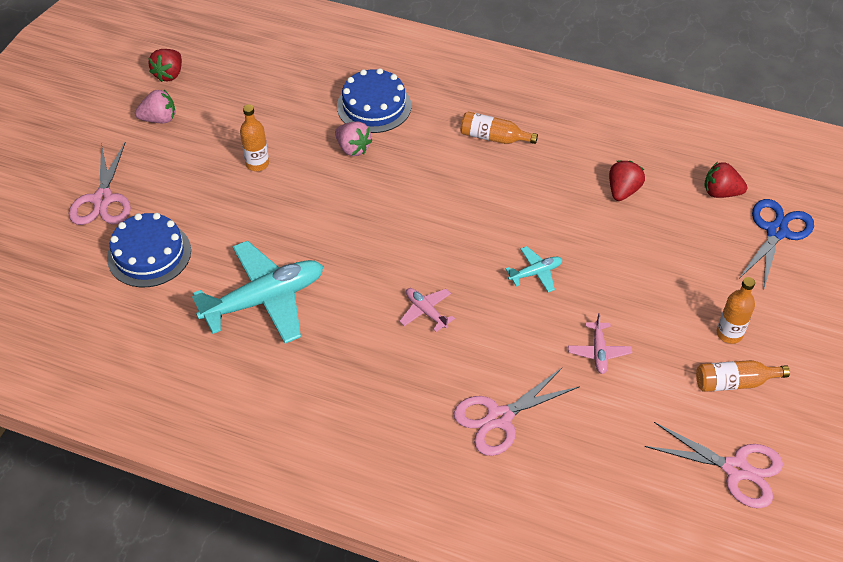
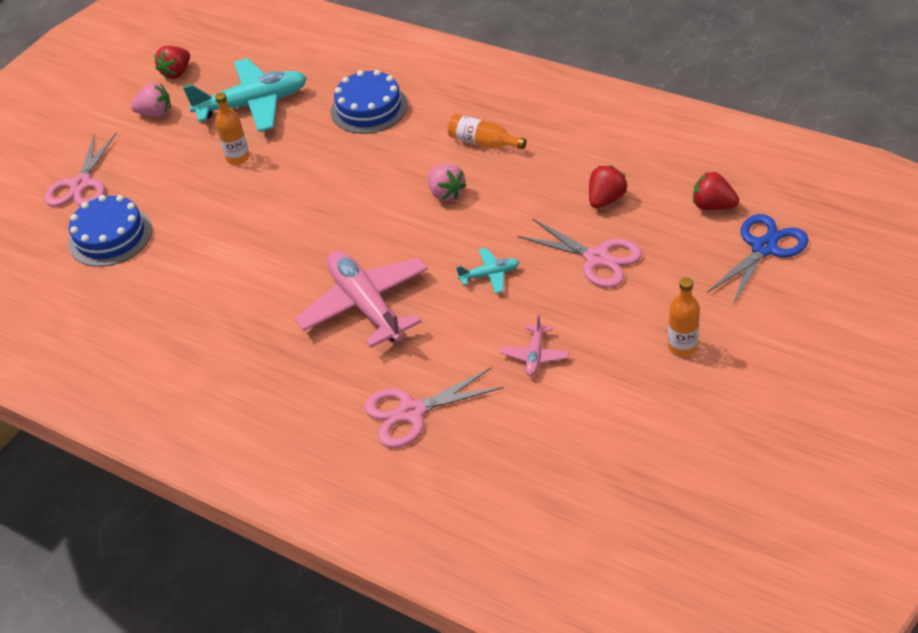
camera: 15 degrees right, 5 degrees down
(265, 300) = (208, 284): turquoise plane -> turquoise plane (253, 104)
(353, 148) = (336, 147): pink strawberry -> pink strawberry (446, 193)
(426, 311) = (365, 305): pink plane -> pink plane, size x2.20
(734, 382) = (674, 396): orange bottle -> none
(736, 469) = (651, 483): pink scissors -> pink scissors (597, 258)

